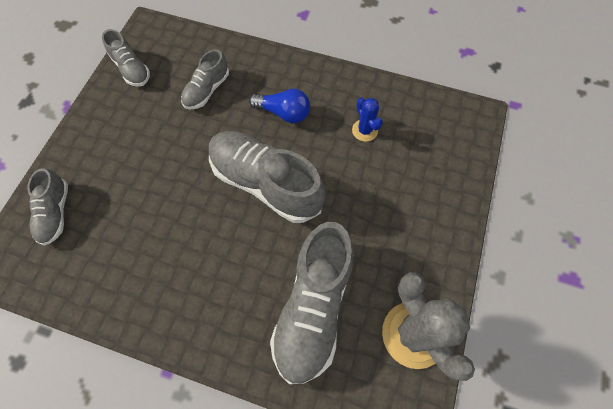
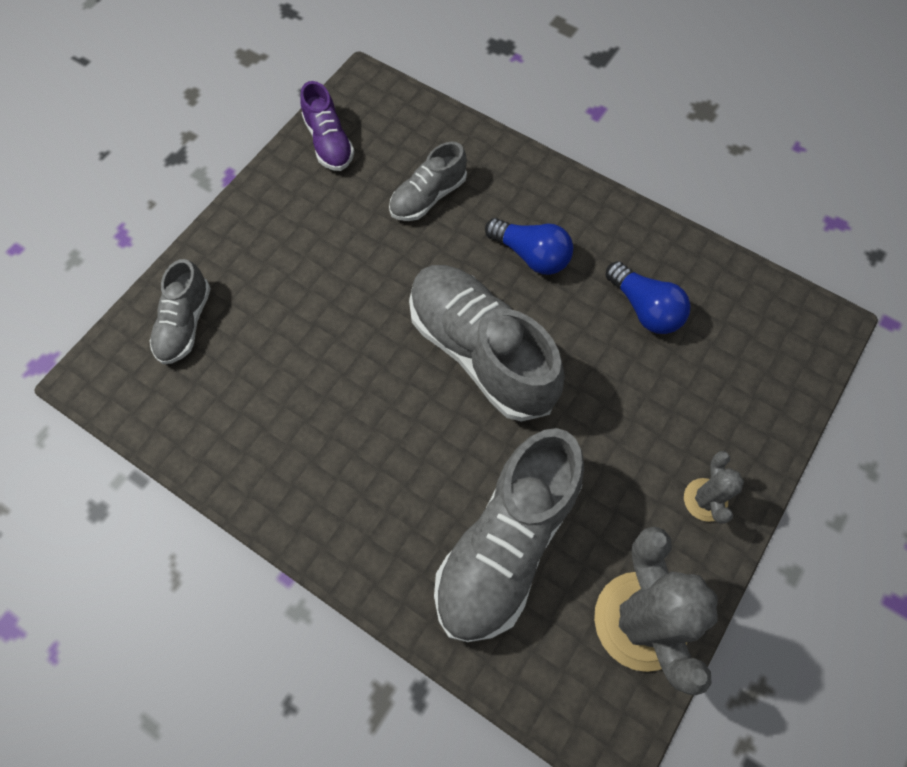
camera: 15 degrees right, 0 degrees up
(131, 69) = (329, 143): grey shoe -> purple shoe
(365, 130) = (645, 309): blue cactus -> blue light bulb
(434, 243) = (705, 500): none -> grey cactus

